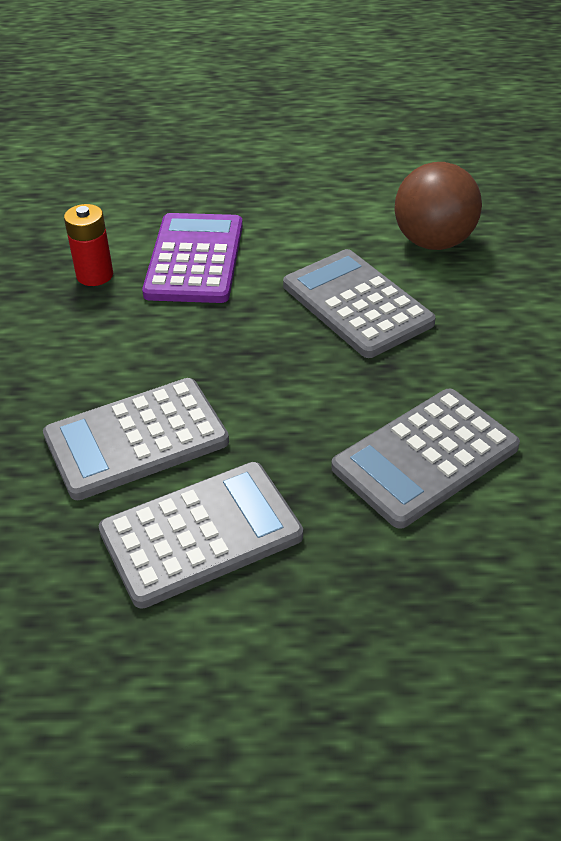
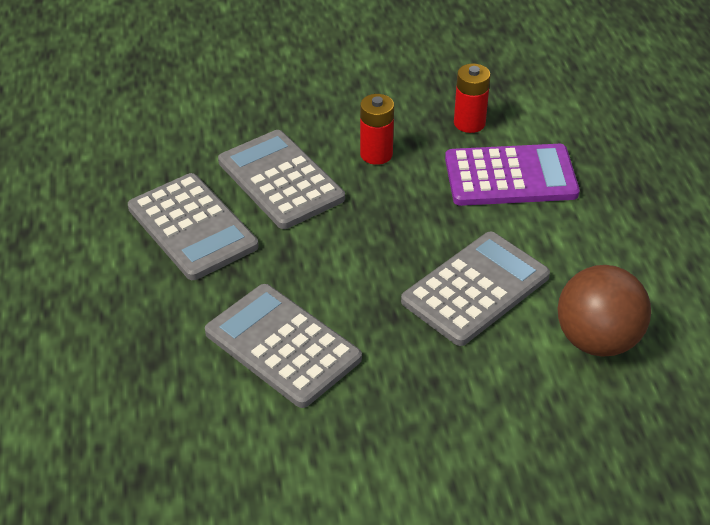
camera: 80 degrees right, 0 degrees up
(119, 351) = (376, 154): none -> red battery

